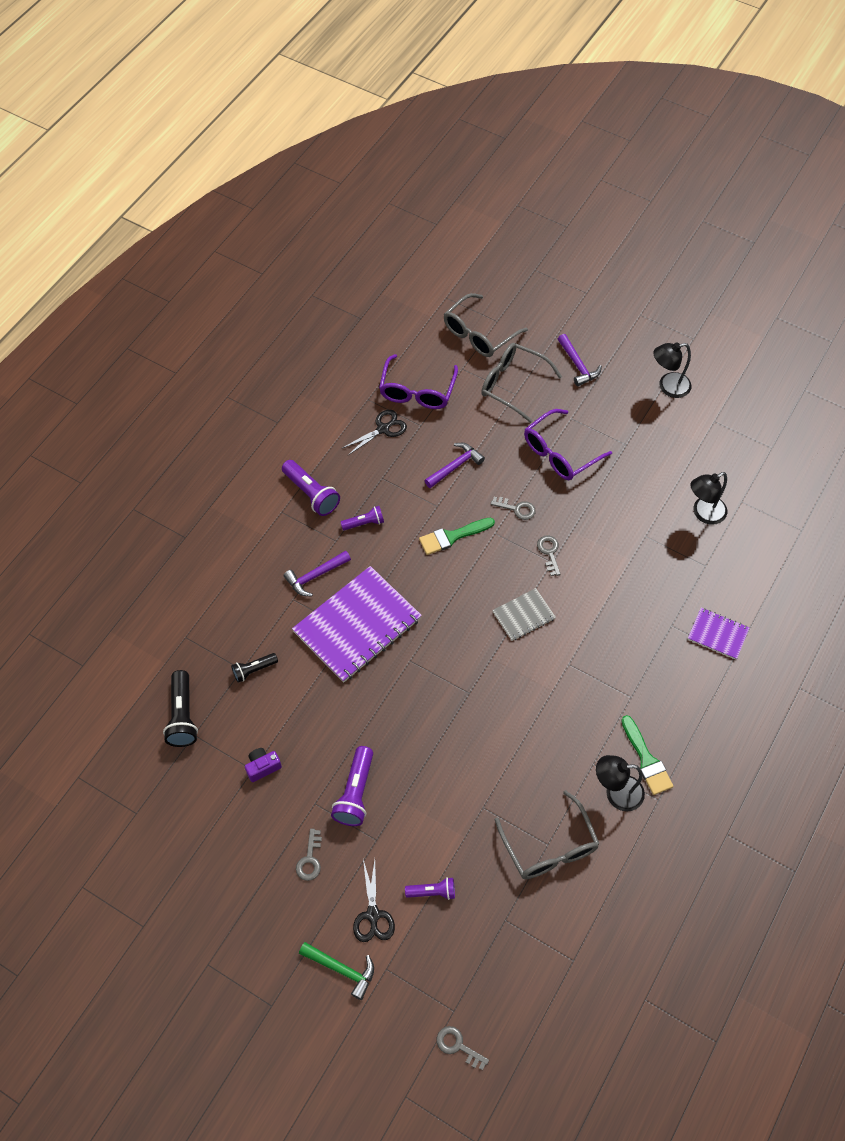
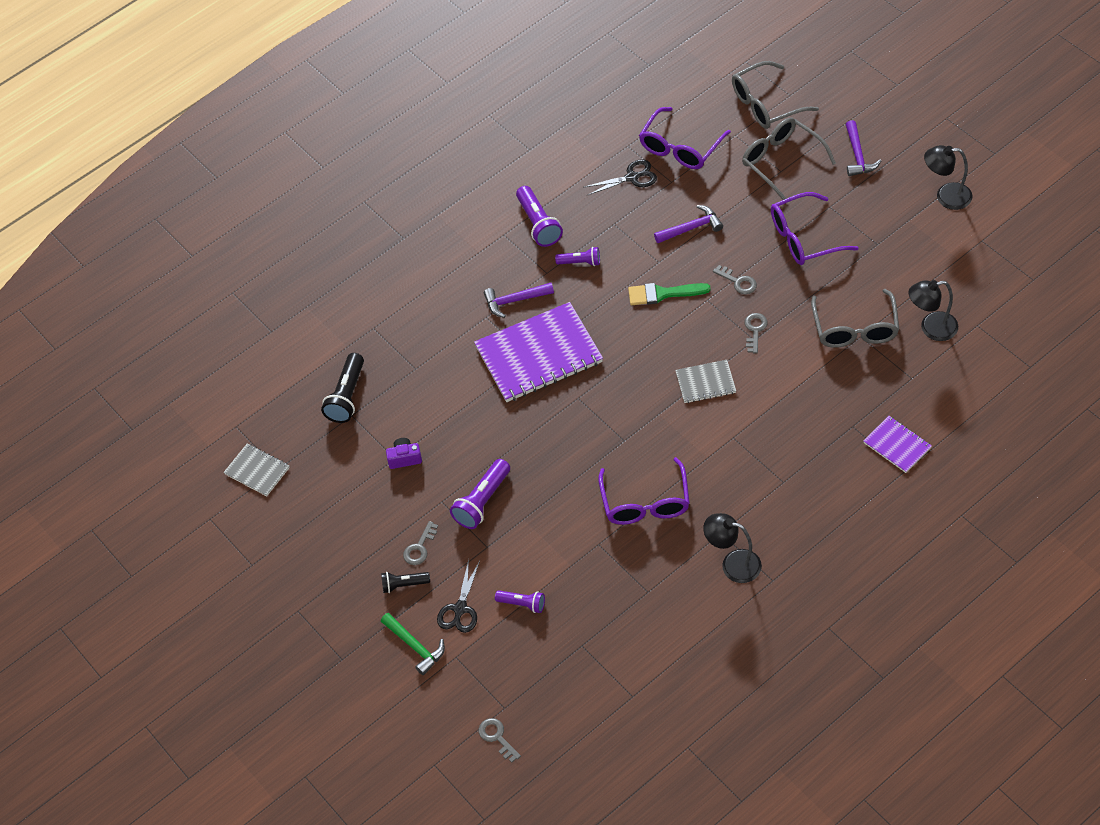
camera: 25 degrees right, 5 degrees down
(116, 820) = (257, 471): none -> grey notebook
(254, 670) = (426, 372): black flashlight -> black flashlight (404, 585)
(512, 752) = (645, 503): none -> purple glasses
(549, 847) = (648, 594): grey glasses -> grey glasses (855, 329)
(646, 760) = (775, 542): green brush -> none

